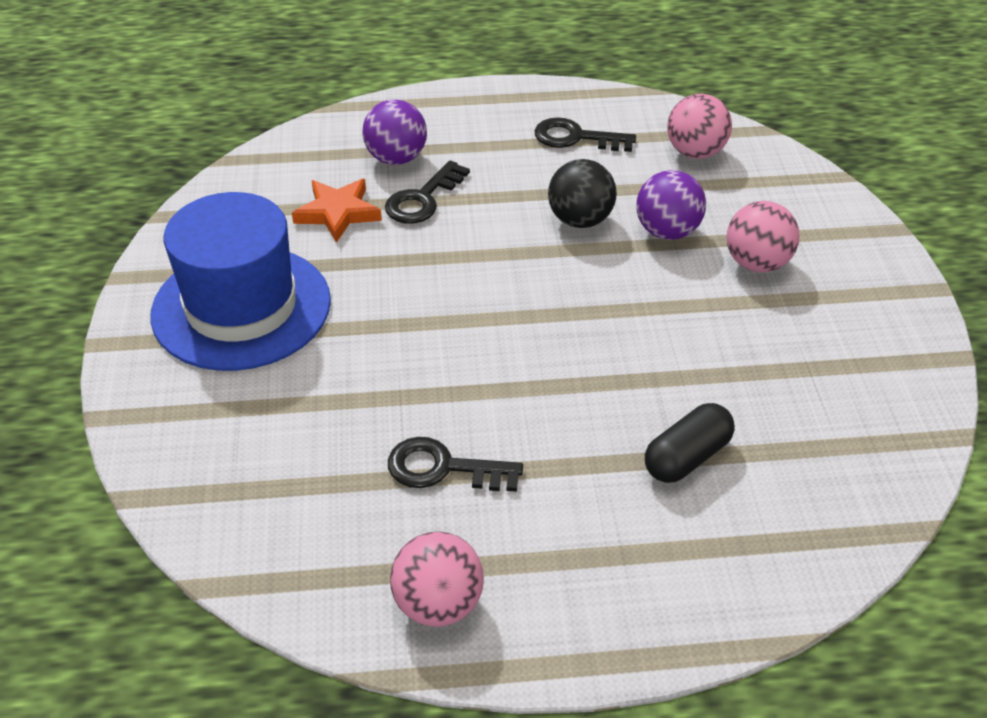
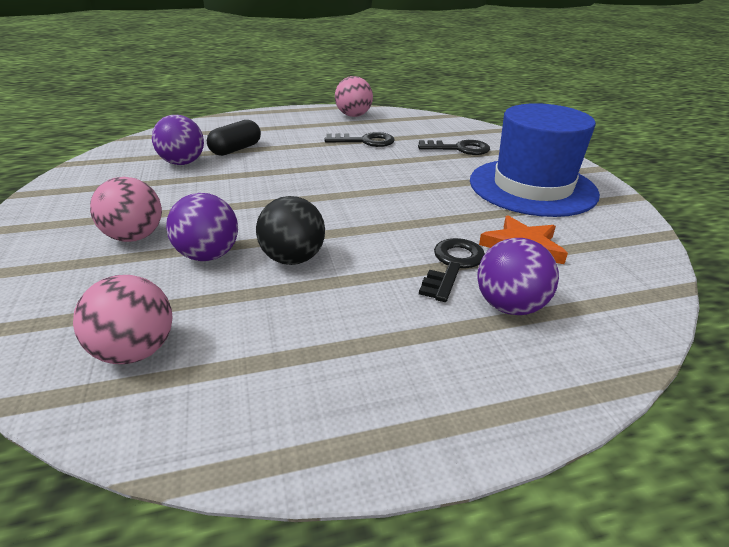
camera: 170 degrees right, 10 degrees down
(576, 138) = (297, 358): black key -> black key (459, 149)
(766, 419) = (183, 163): none -> purple ball

